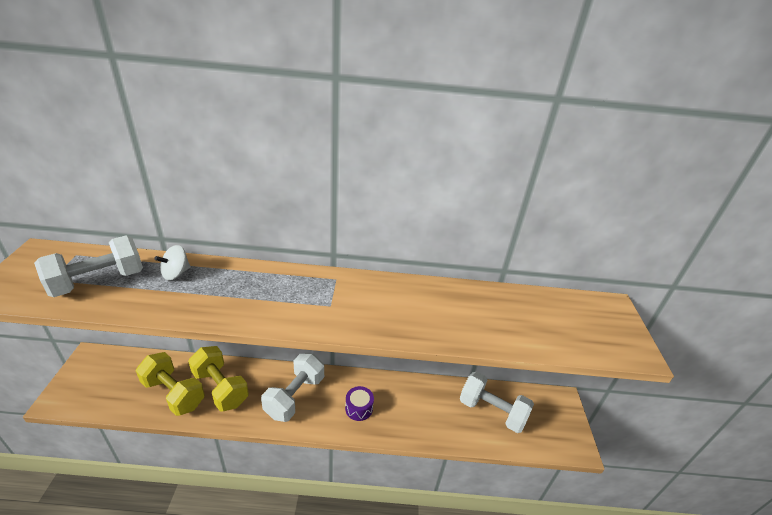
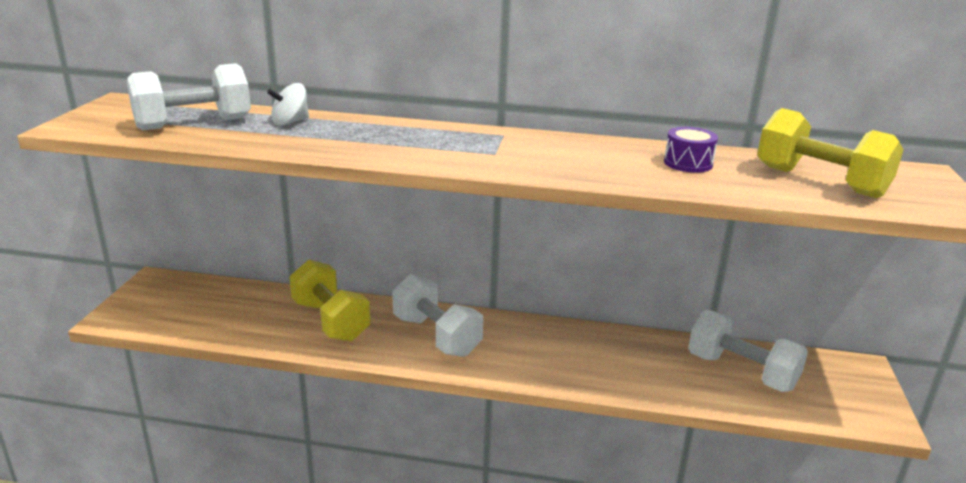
camera: 10 degrees right, 10 degrees down
(174, 393) = (266, 322): yellow dumbbell -> yellow dumbbell (820, 182)
(295, 396) = (436, 336): white dumbbell -> white dumbbell turned 75 degrees counterclockwise
(359, 408) = (531, 354): purple drum -> purple drum (688, 163)

